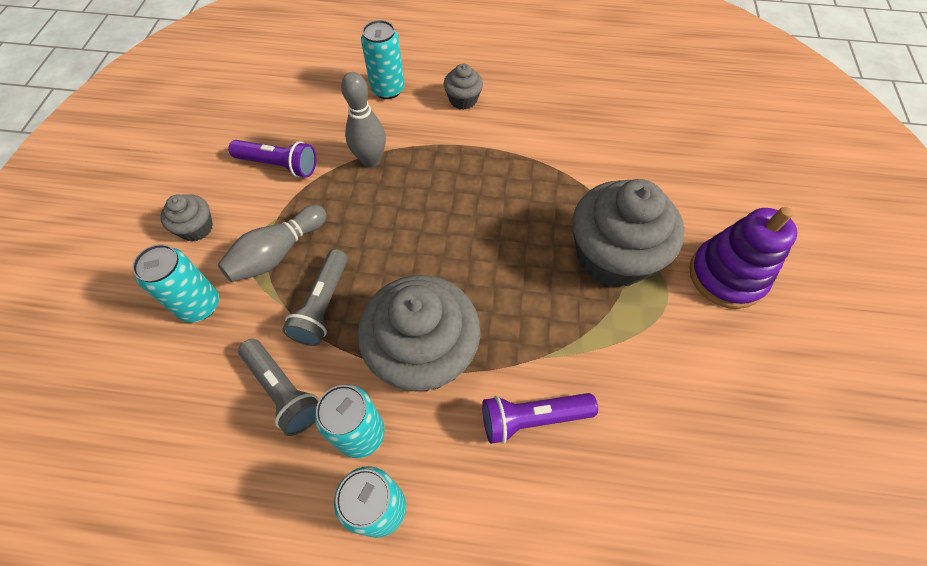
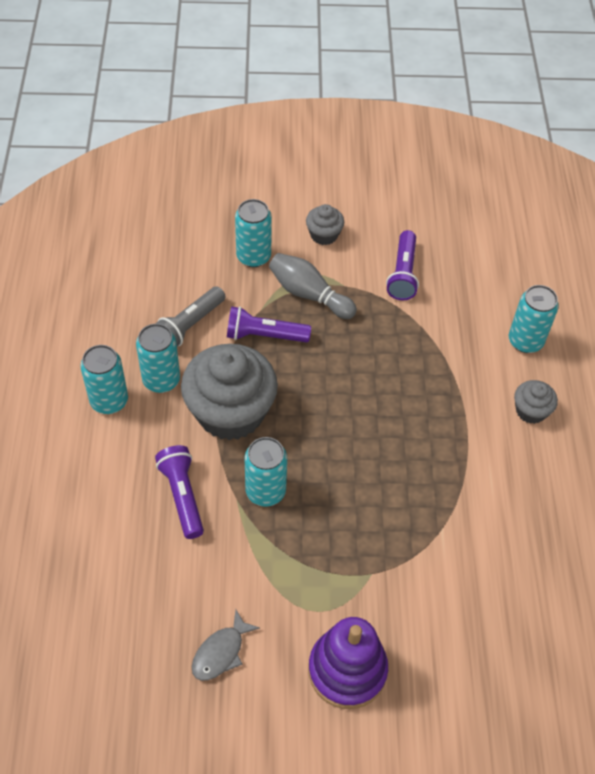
camera: 80 degrees right, 5 degrees down
(323, 305) = (264, 335): grey flashlight -> purple flashlight
(371, 160) = (426, 342): grey bowling pin -> none
(531, 326) = (265, 491): none -> turquoise can
(612, 256) = (352, 560): grey cupcake -> none
(723, 390) = (221, 652): none -> grey fish

